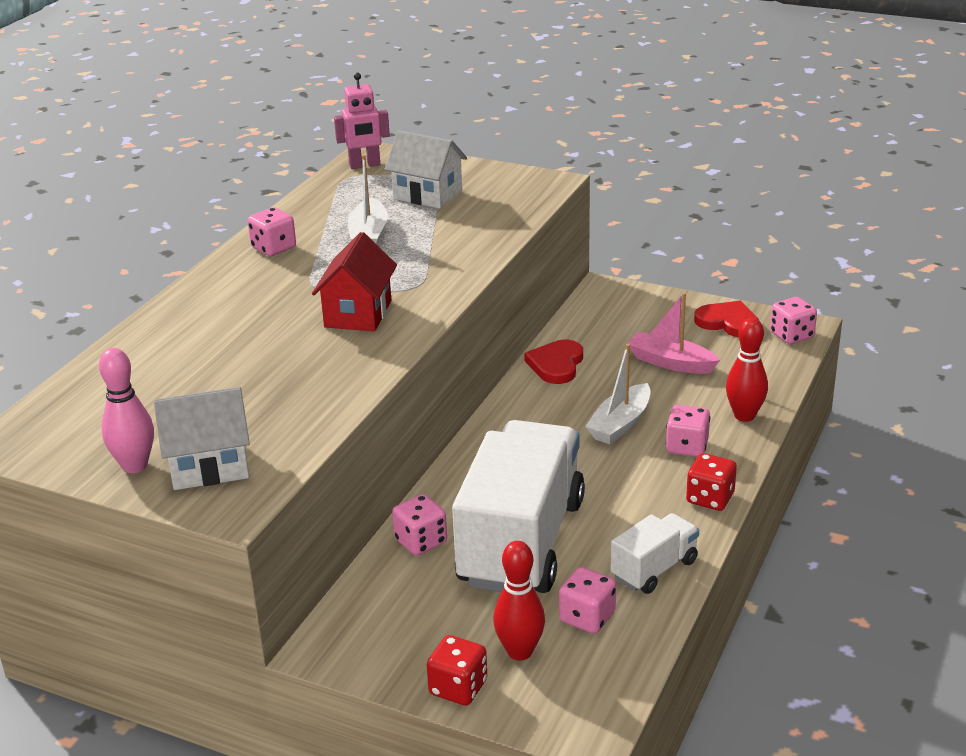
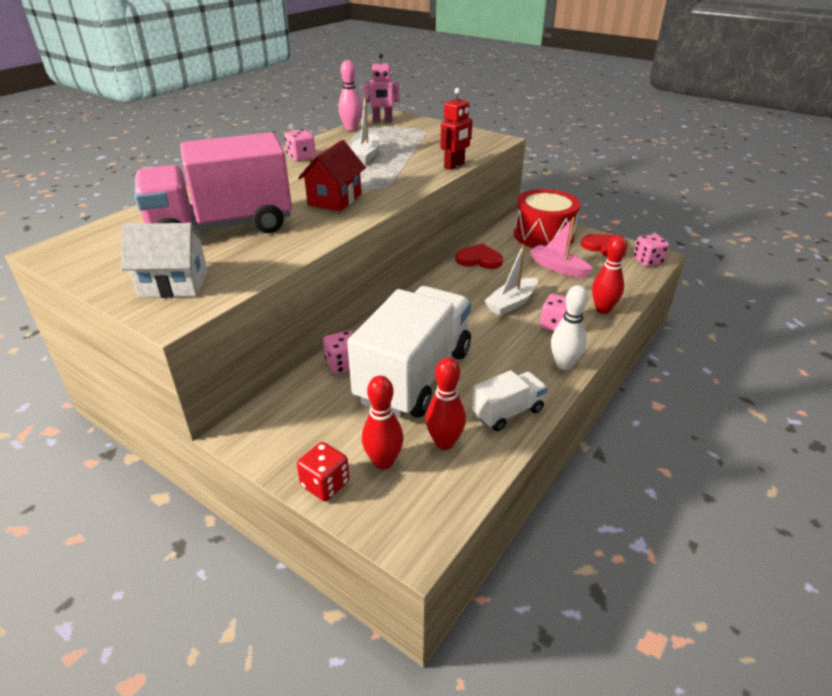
camera: 10 degrees right, 5 degrees up
(135, 466) = (123, 277): pink bowling pin -> pink bowling pin (351, 129)
(223, 376) = (222, 227): none -> pink truck
(427, 195) = (414, 139): white house -> none
(503, 236) = (454, 166): none -> red robot
(556, 364) = (479, 259): red heart -> red heart turned 75 degrees clockwise
(587, 617) = (444, 442): pink dice -> red bowling pin
(638, 314) = (543, 235): none -> red drum
(710, 498) = (564, 364): red dice -> white bowling pin

